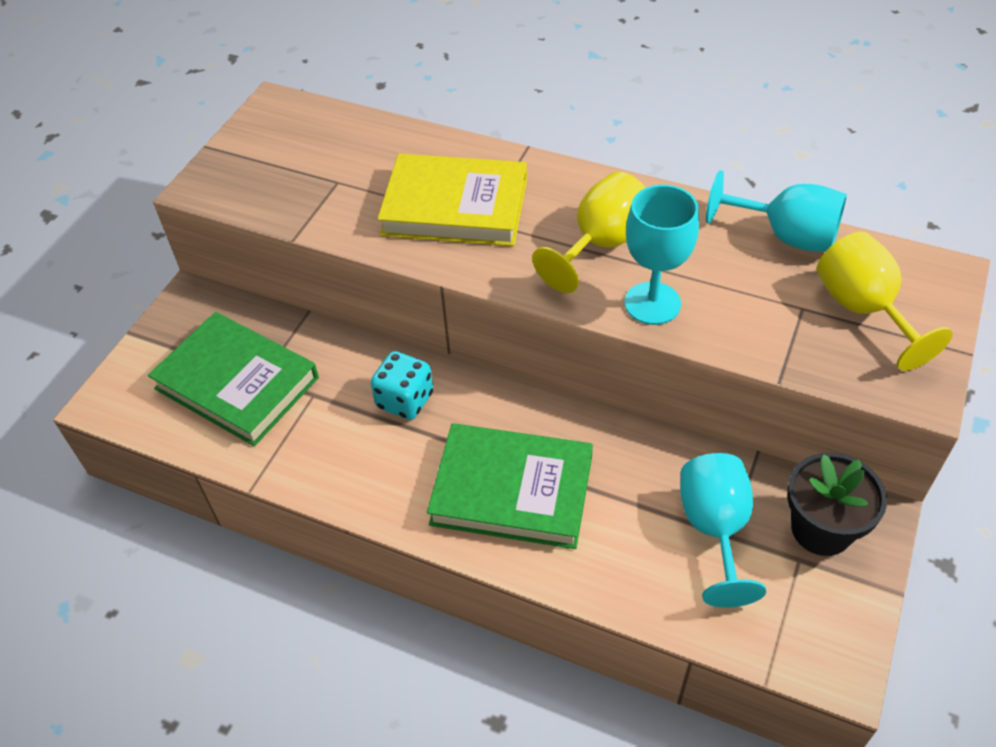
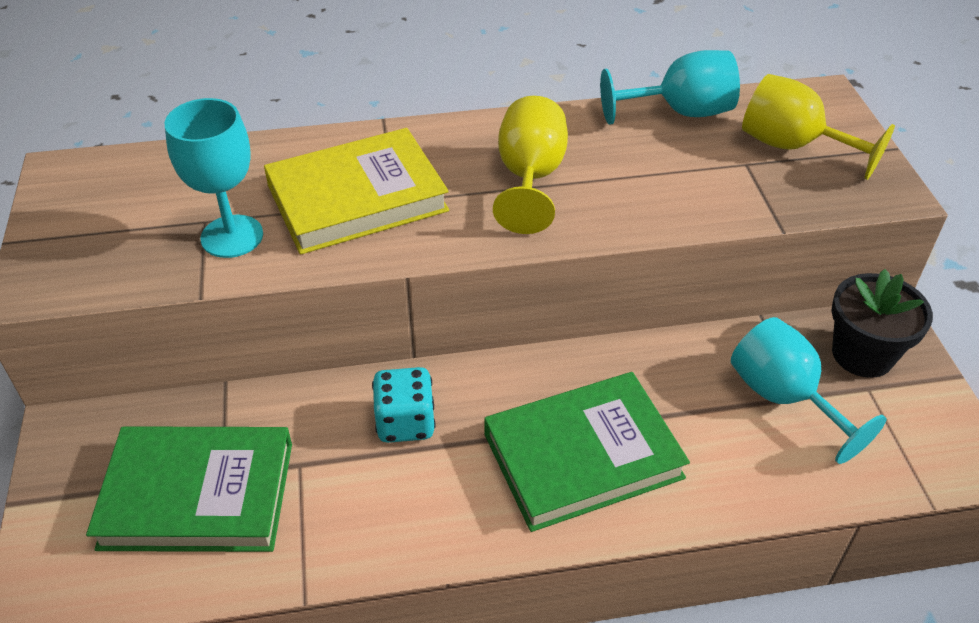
camera: 35 degrees left, 5 degrees down
(652, 303) = (621, 210): turquoise goblet -> turquoise goblet (232, 236)

